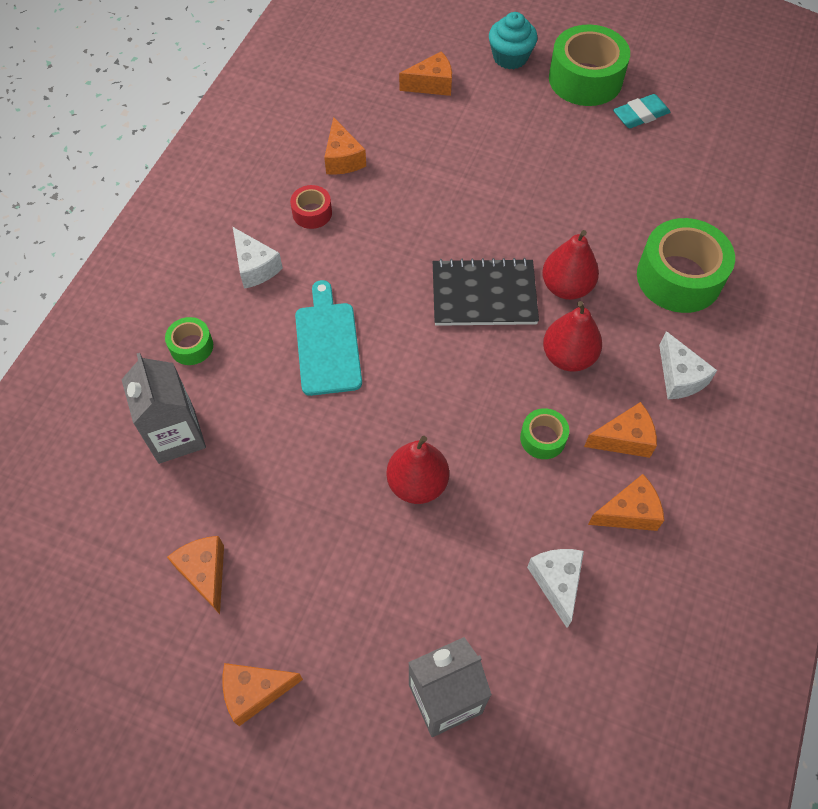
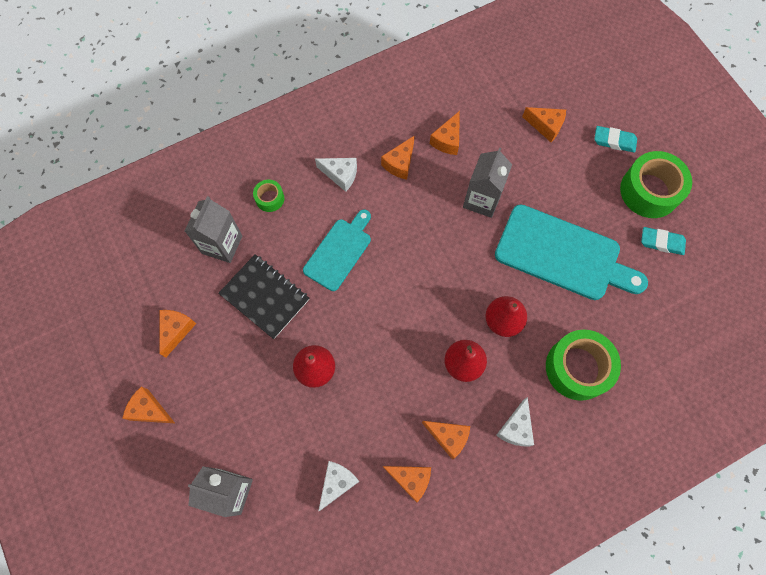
camera: 40 degrees right, 10 degrees up
(255, 267) = (340, 175): white cheese -> white cheese turned 75 degrees counterclockwise
(312, 213) = (400, 163): red tape -> orange cheese
(433, 190) = (482, 200): none -> grey carton
(484, 295) = (450, 288): black notebook -> black notebook (265, 297)
(510, 57) = (614, 141): turquoise cupcake -> turquoise eraser
(543, 438) = (404, 399): green tape -> none
(562, 186) = (562, 255): none -> turquoise cutting board

